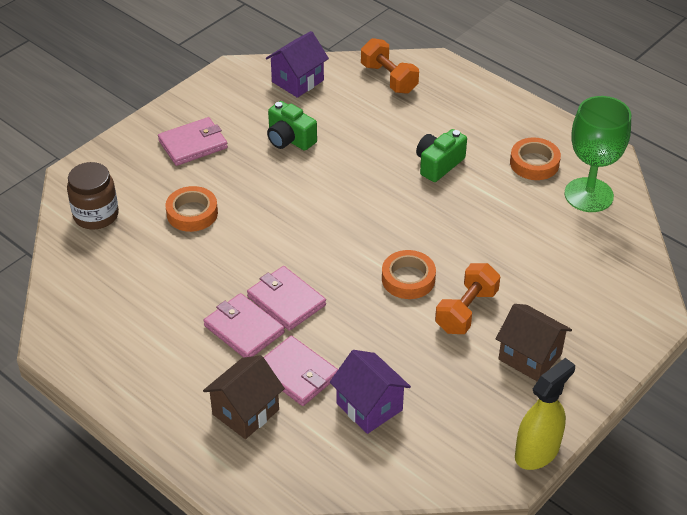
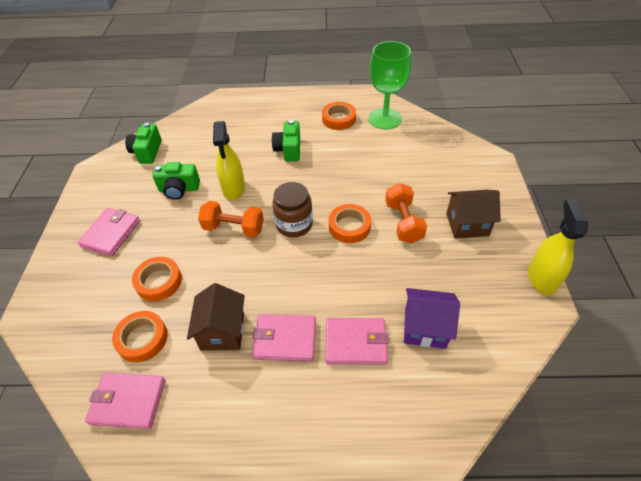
camera: 40 degrees left, 5 degrees up
(96, 215) = (79, 336): brown jar -> brown jar (294, 224)
(138, 250) = (142, 339): none -> orange tape
(245, 412) = (354, 402): brown house -> brown house (222, 331)
(286, 301) = (291, 296): pink wallet -> pink wallet (128, 401)
(297, 81) = (147, 152): purple house -> green camera
(340, 171) = (234, 189): none -> yellow spray bottle
(389, 78) = (205, 120): orange dumbbell -> orange dumbbell (234, 228)

